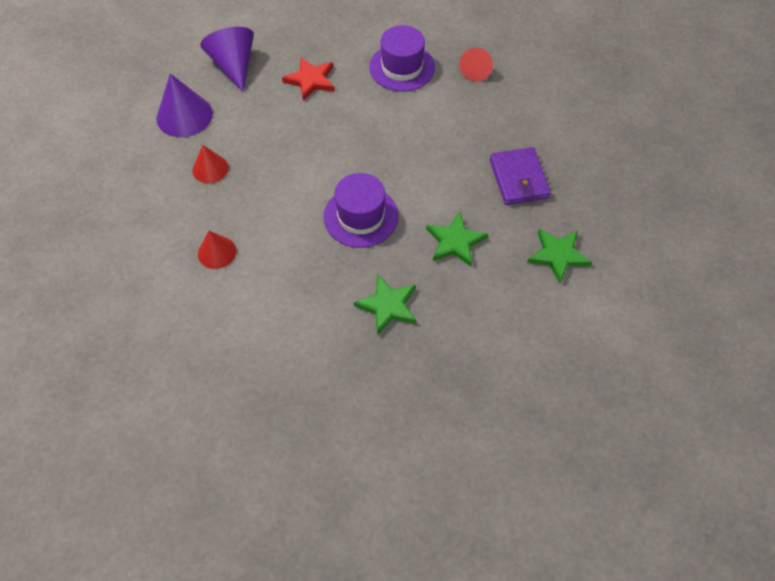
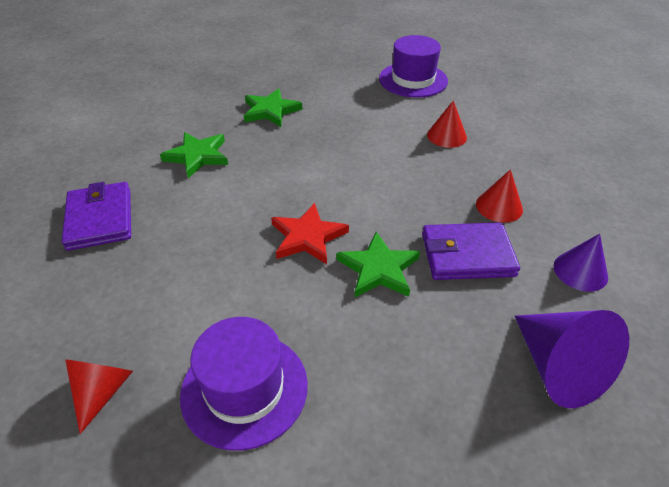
camera: 175 degrees right, 15 degrees down
(184, 115) = (580, 271): purple cone -> purple cone, size x0.62
(253, 131) = (467, 255): none -> purple wallet
(311, 80) = (408, 347): red star -> red star (307, 237)
(361, 216) = (301, 171): purple hat -> purple hat (413, 80)
(558, 255) = (89, 151): green star -> green star (378, 269)

